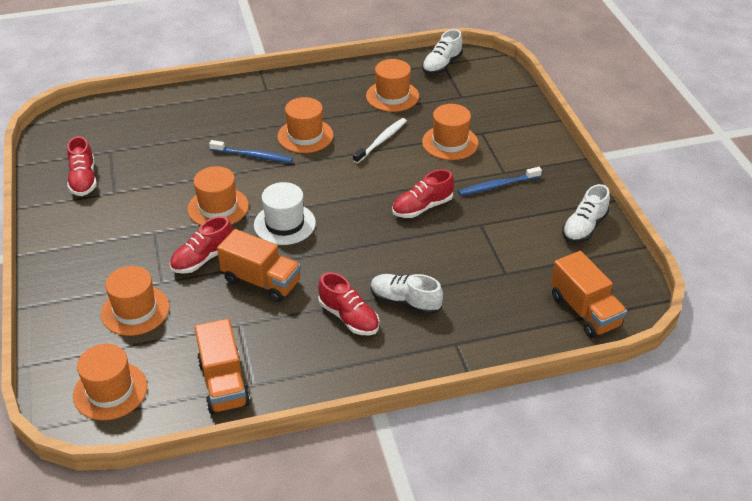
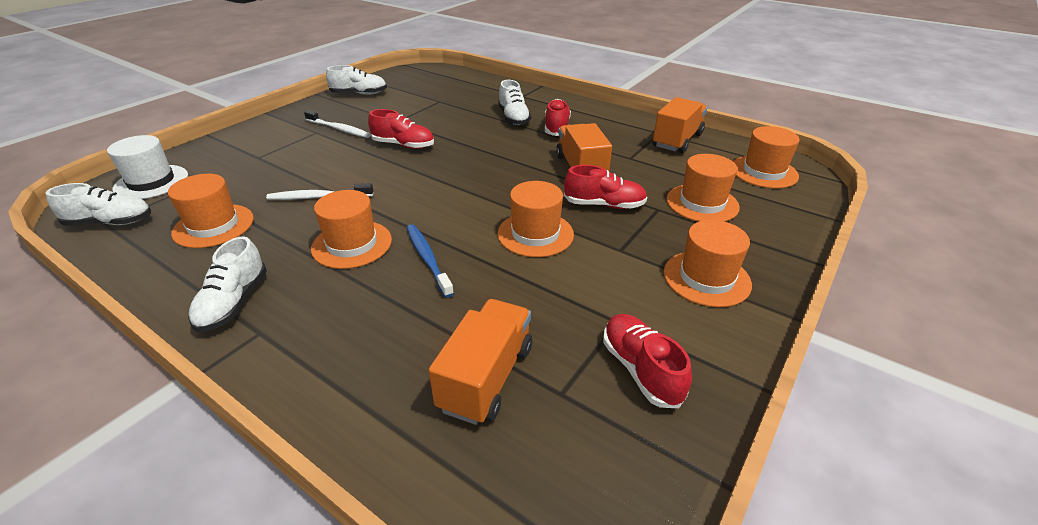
camera: 130 degrees left, 5 degrees down
(83, 180) = (641, 369): red shoe -> red shoe turned 60 degrees counterclockwise
(284, 224) = (505, 190): white hat -> white hat (151, 182)
(301, 87) = (233, 302): none -> white shoe
(450, 142) = (289, 165): orange hat -> orange hat (706, 278)
(497, 186) = (339, 129): blue toothbrush -> white toothbrush
(584, 311) = (442, 77): orange truck -> orange truck (486, 377)

